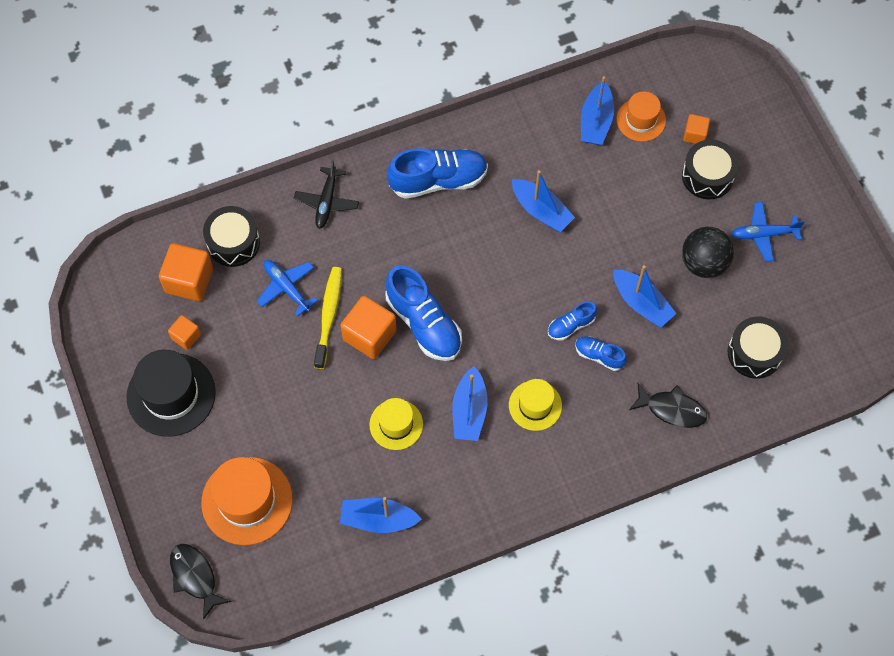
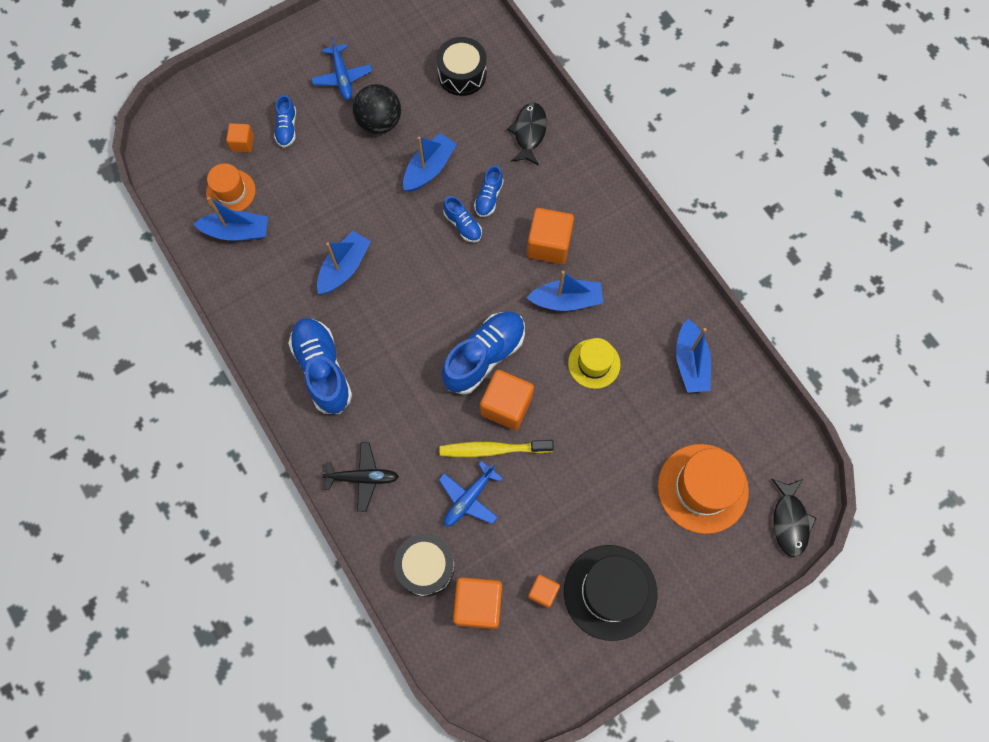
camera: 100 degrees left, 5 degrees up
(195, 577) = (789, 521): black fish -> black fish turned 45 degrees counterclockwise
(535, 405) = (549, 244): yellow hat -> orange cube
(707, 176) = (287, 128): black drum -> blue shoe

